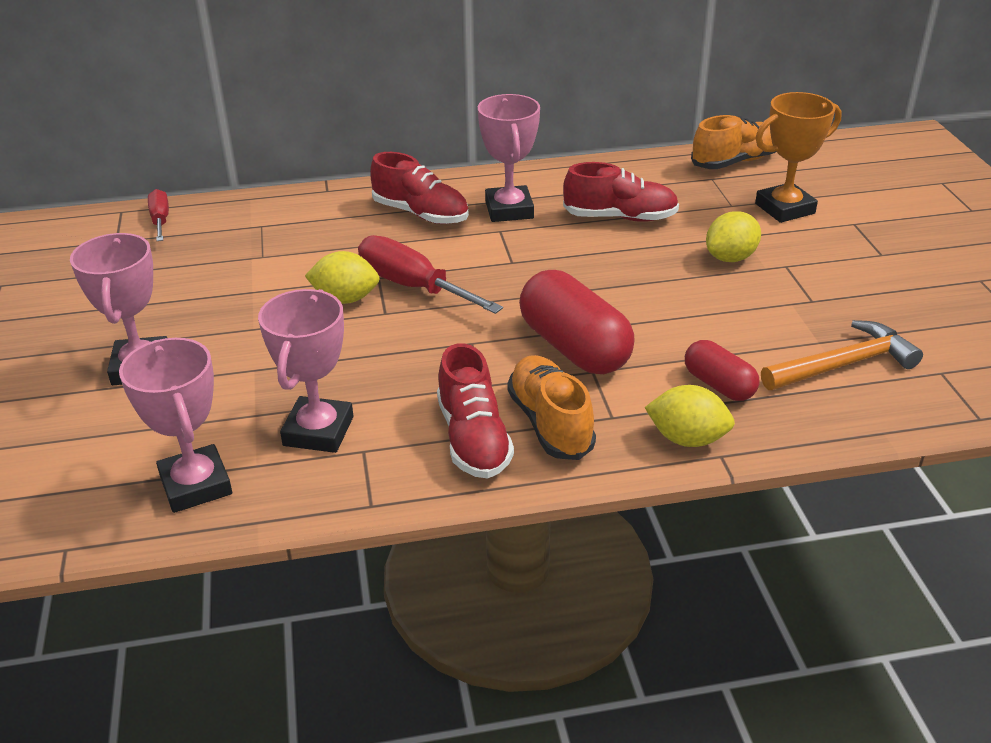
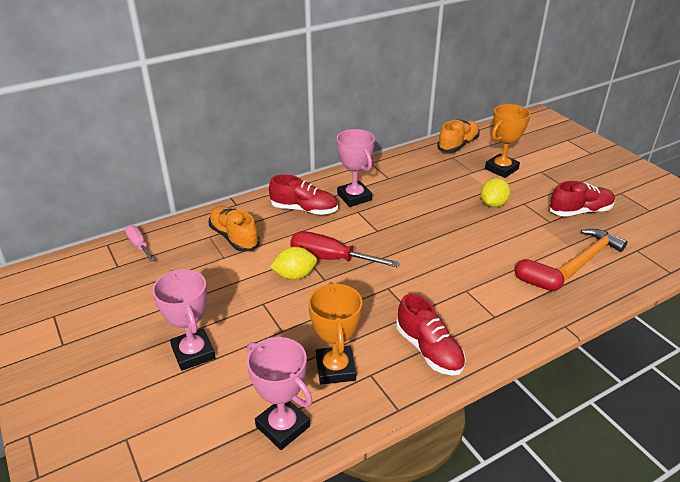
camera: 20 degrees left, 0 degrees up
(160, 220) = (139, 245): red screwdriver -> pink screwdriver
(318, 431) = (335, 368): pink trophy -> orange trophy
(550, 423) = (464, 329): orange shoe -> orange shoe (234, 237)
(574, 347) = (447, 278): red capsule -> none
(620, 217) = (419, 190): red shoe -> red shoe (580, 211)
(687, 439) = (542, 320): yellow lemon -> none

